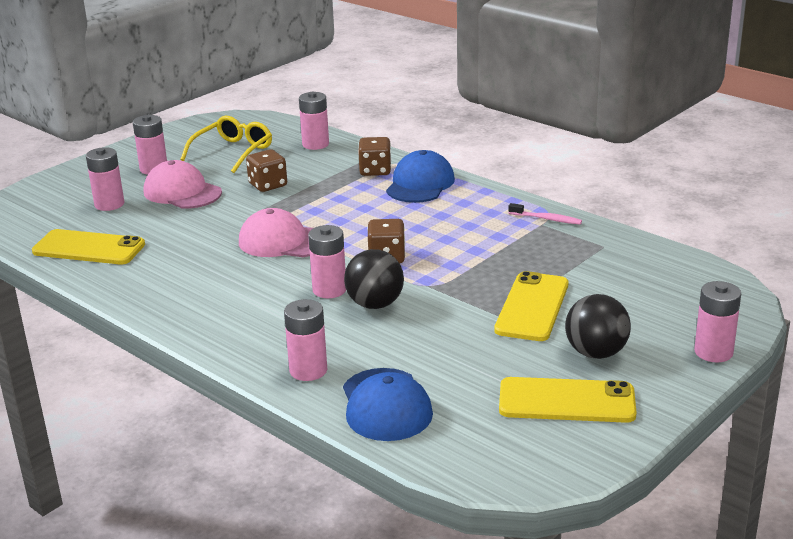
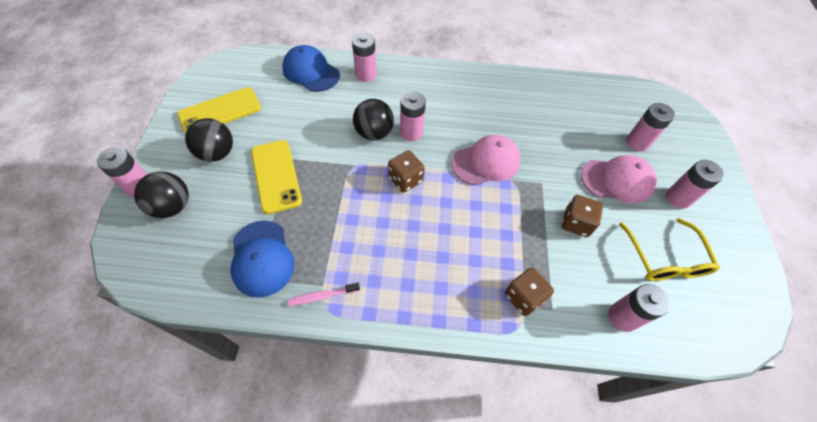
camera: 140 degrees right, 30 degrees up
(89, 248) = (583, 100): yellow phone -> none
(420, 184) = (467, 295): blue cap -> blue cap (262, 258)
(675, 321) = (173, 206): none -> black ball

